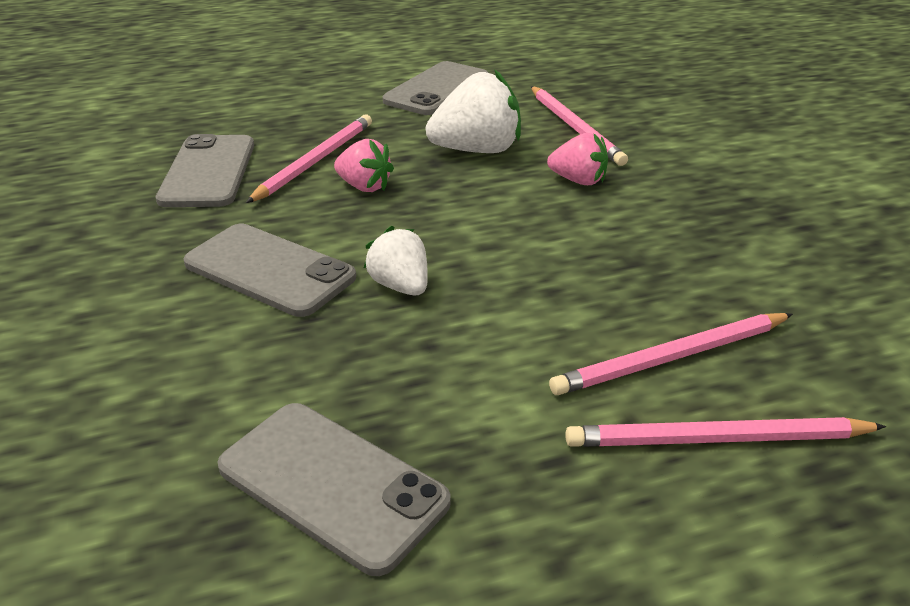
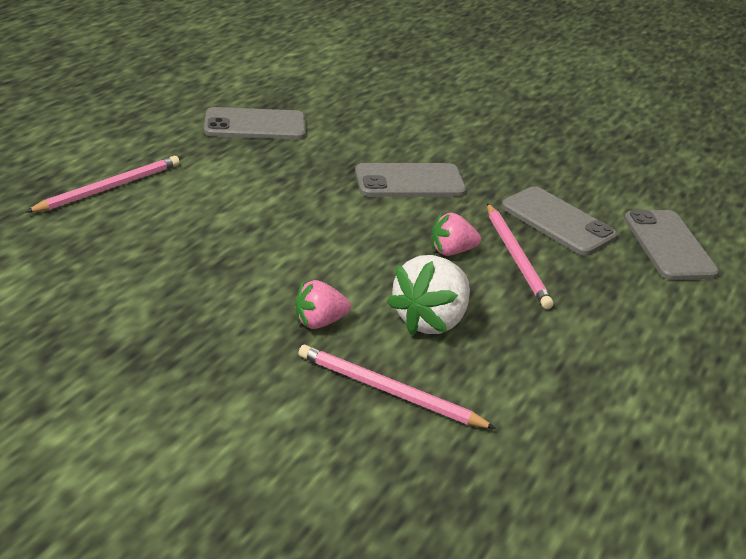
camera: 135 degrees right, 0 degrees up
(400, 286) = (333, 199): white strawberry -> none
(437, 89) = (576, 389): grey phone -> grey phone (669, 245)
(671, 358) = (153, 215): pink pencil -> none

